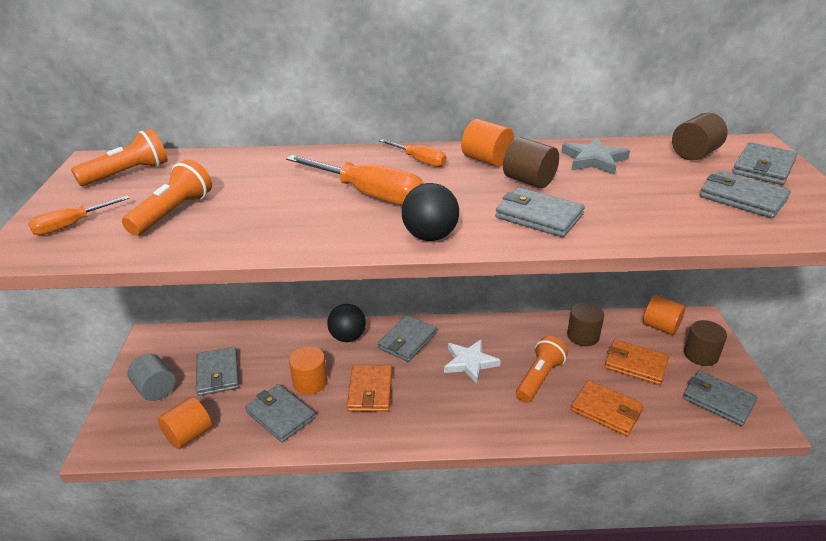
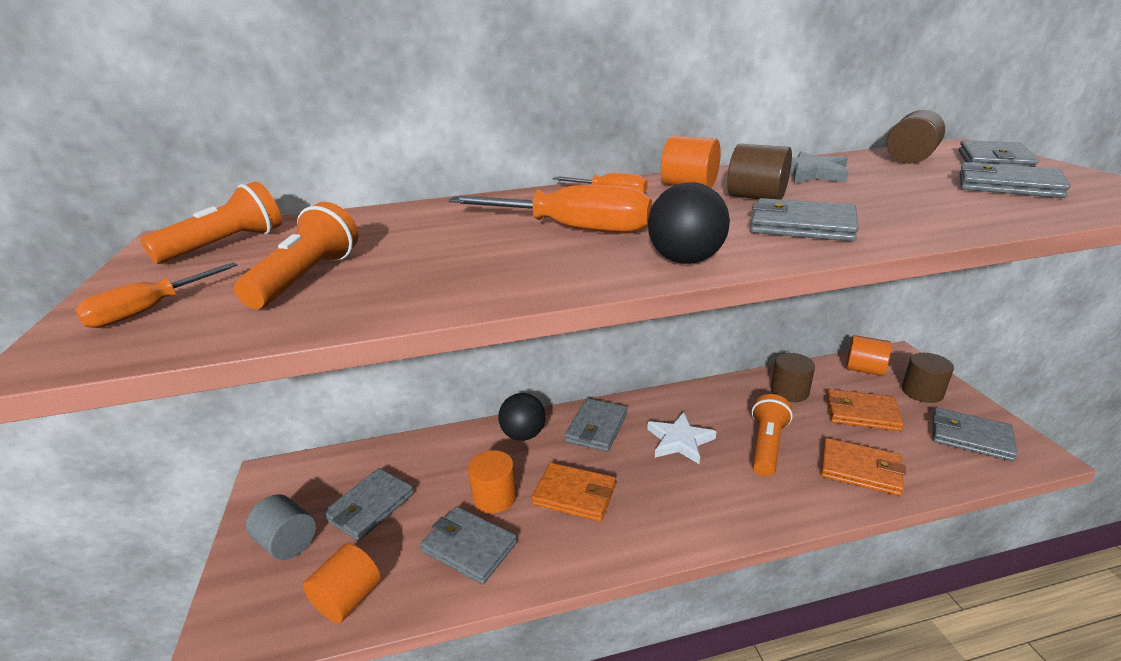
camera: 10 degrees left, 5 degrees down
(218, 373) = (370, 506): grey wallet -> grey wallet turned 60 degrees clockwise
(370, 391) = (575, 495): orange wallet -> orange wallet turned 60 degrees counterclockwise

